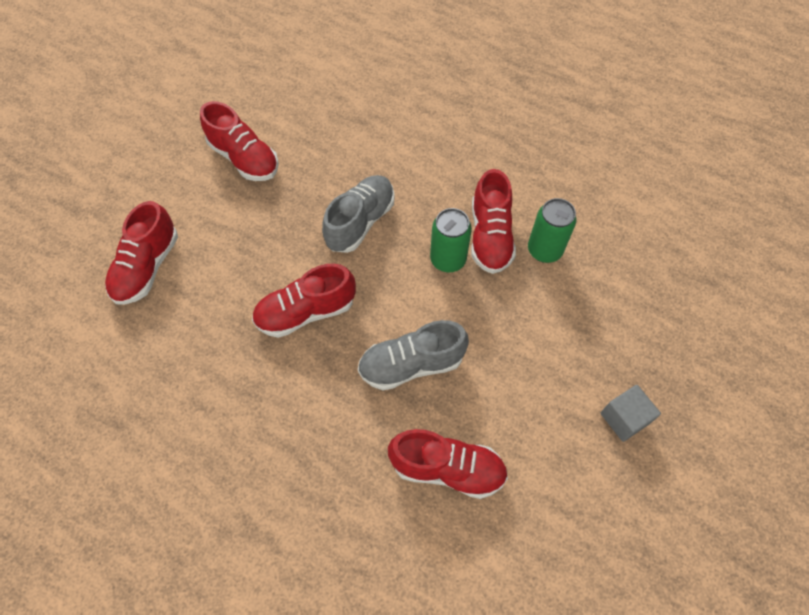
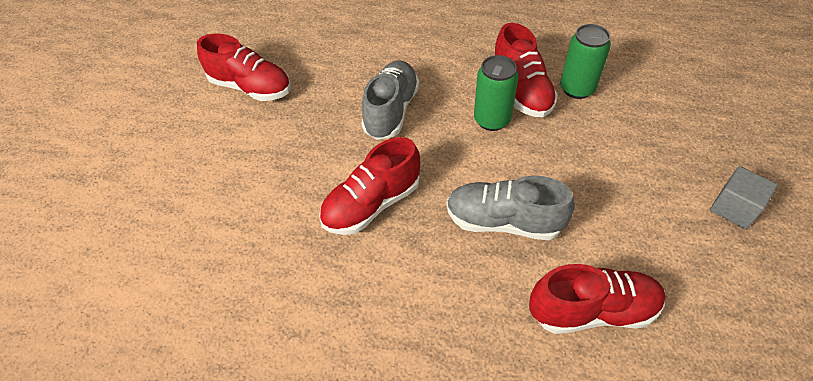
camera: 15 degrees left, 10 degrees down
(147, 267) = (181, 210): red shoe -> none
(411, 364) = (503, 221): grey shoe -> grey shoe turned 45 degrees clockwise

